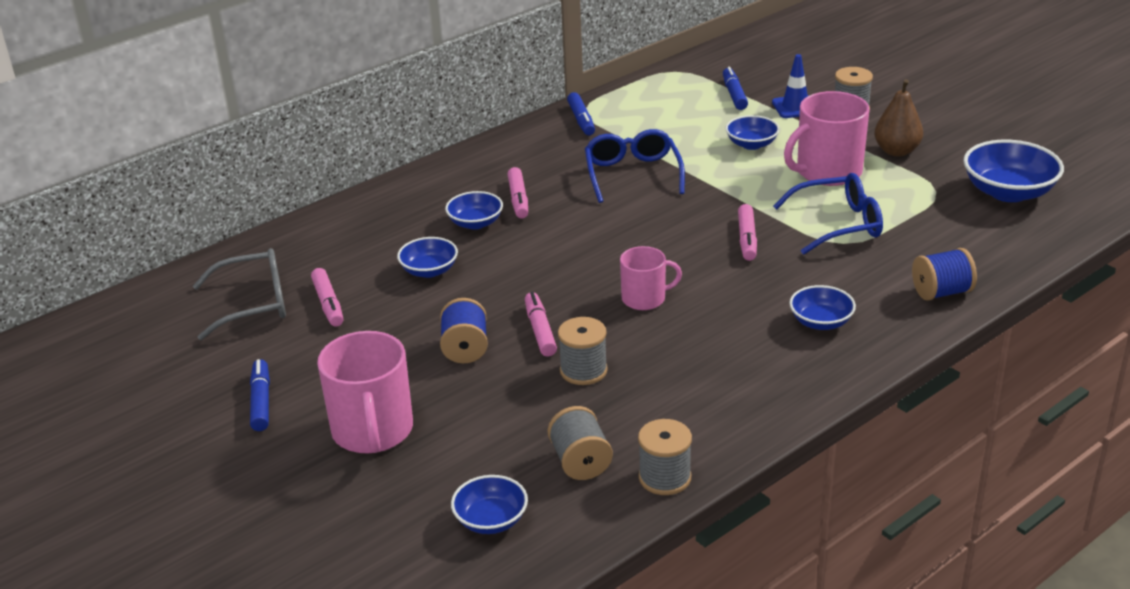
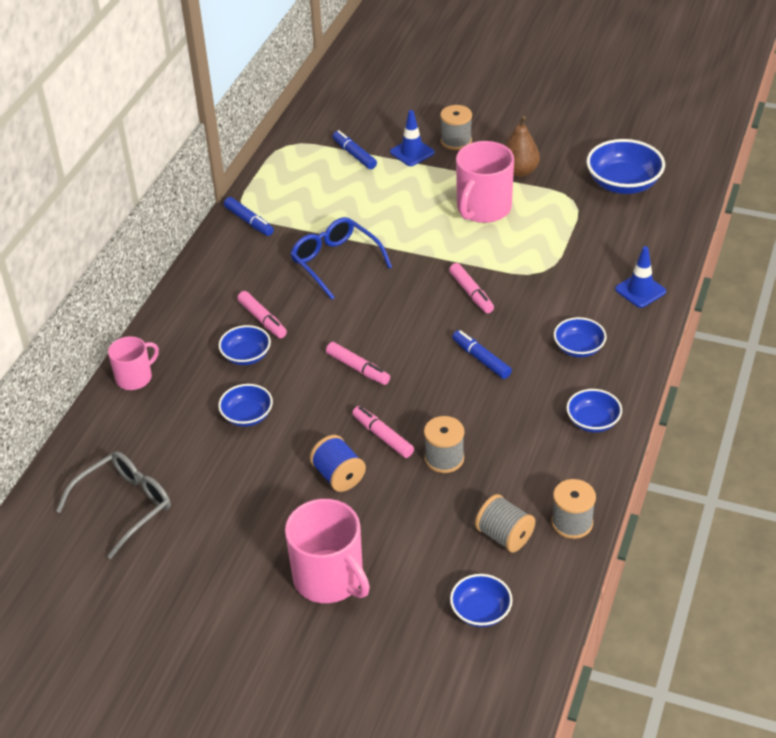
camera: 30 degrees left, 10 degrees up
(261, 401) = (216, 592): blue marker -> blue marker (481, 359)
(328, 304) = (190, 480): pink marker -> pink marker (358, 368)
(645, 298) = (438, 376): pink mug -> pink mug (135, 377)
(751, 144) = (406, 201): blue bowl -> blue bowl (593, 421)
(838, 224) = (527, 255): blue glasses -> none
(941, 292) = (640, 290): blue spool -> blue traffic cone

